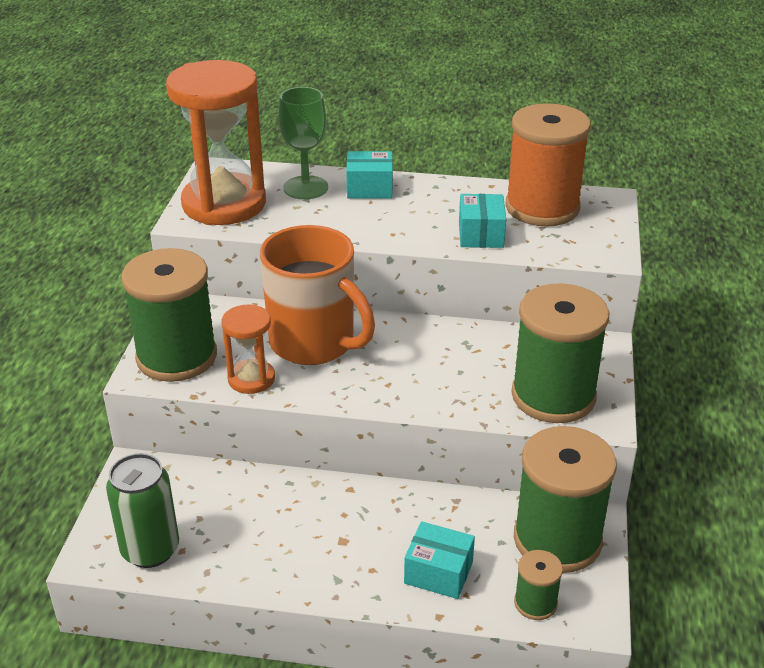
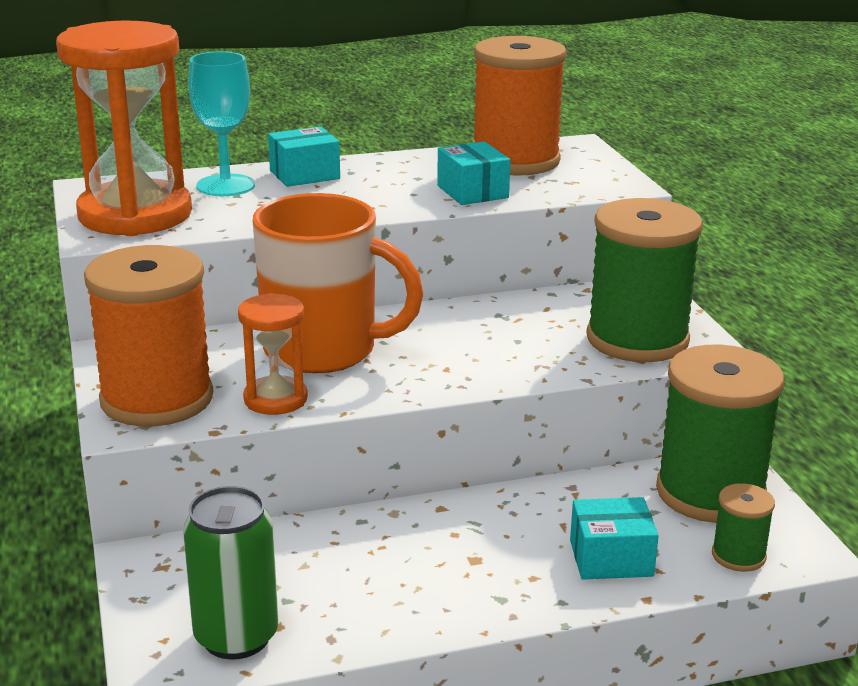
camera: 25 degrees left, 10 degrees down
(177, 357) = (157, 399): green spool -> orange spool
(305, 188) = (225, 185): green goblet -> turquoise goblet

